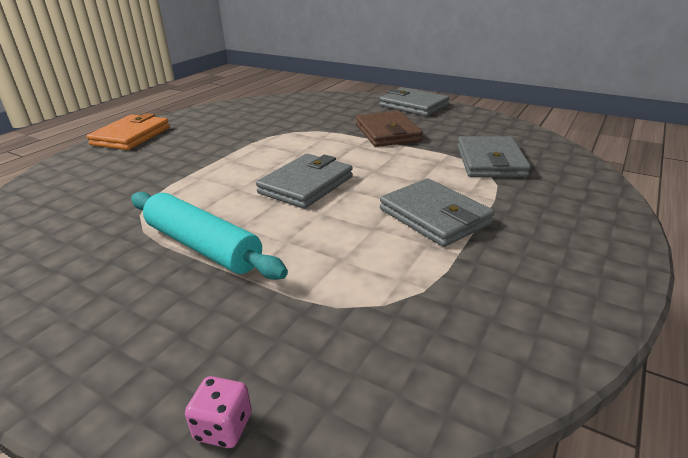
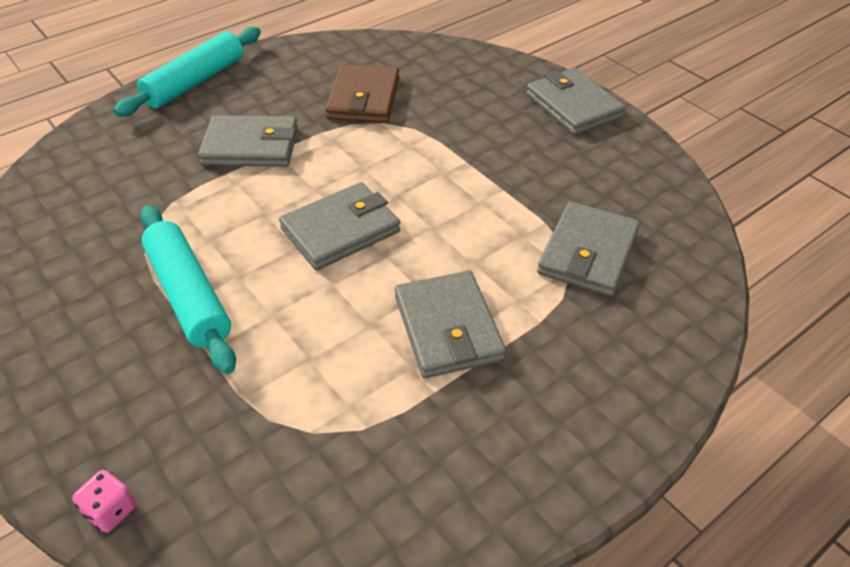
camera: 20 degrees right, 15 degrees up
(131, 136) = (195, 82): orange wallet -> turquoise rolling pin
(200, 158) = (251, 146): none -> grey wallet
(387, 133) = (497, 157): brown wallet -> brown wallet (364, 98)

